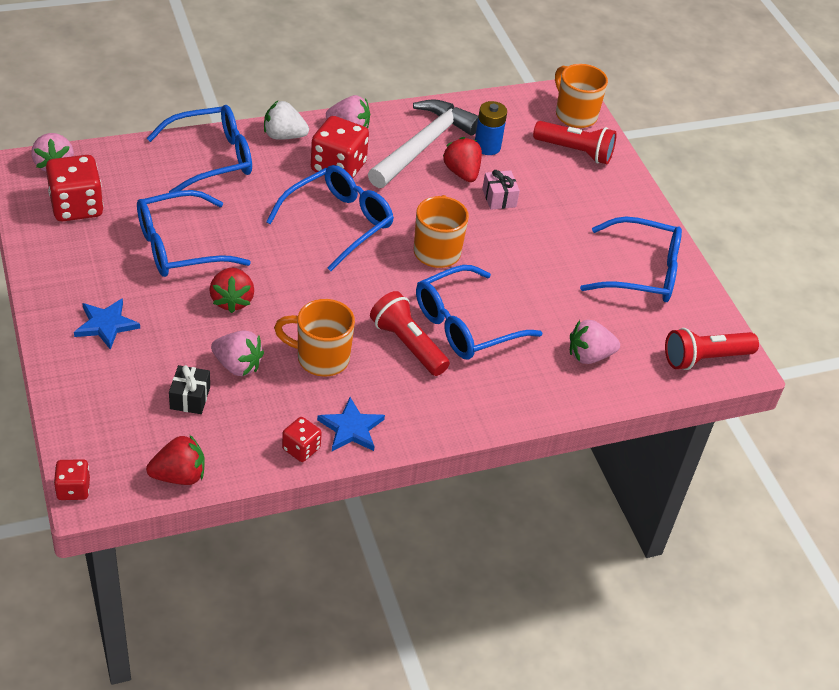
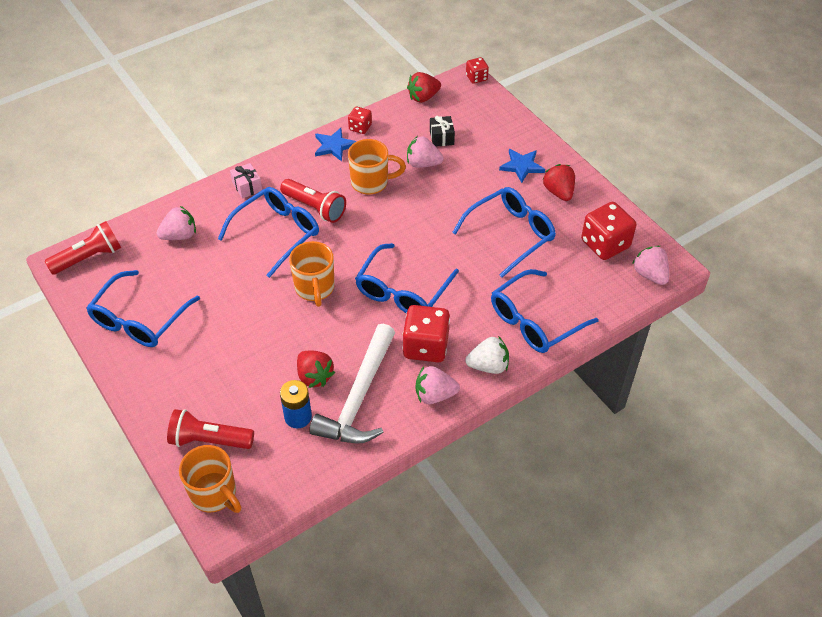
camera: 170 degrees right, 5 degrees up
(232, 301) = (450, 205): red strawberry -> red strawberry (558, 192)
(499, 198) = (274, 358): pink gift -> pink gift (247, 187)
(641, 272) = (139, 319): blue glasses -> blue glasses turned 60 degrees counterclockwise

